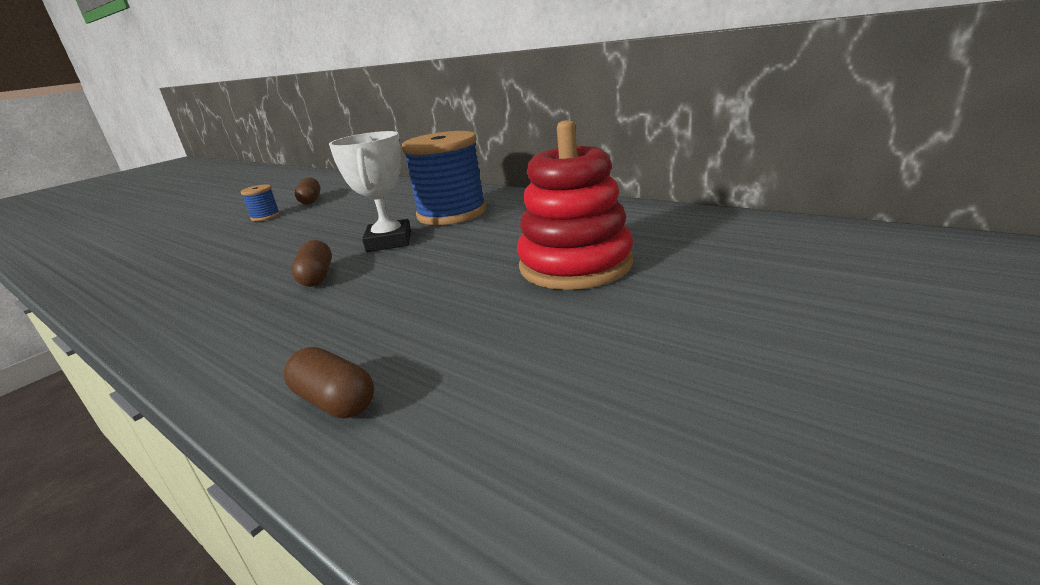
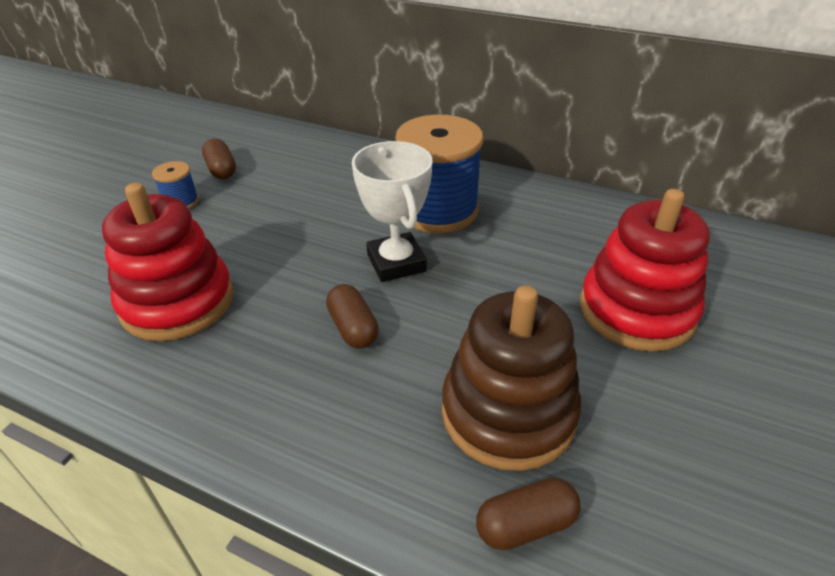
camera: 15 degrees left, 15 degrees up
(206, 264) = (177, 302): none -> red stacking toy
(335, 401) = (525, 524): brown capsule -> brown capsule turned 45 degrees counterclockwise
(394, 327) = (508, 412): none -> brown stacking toy

